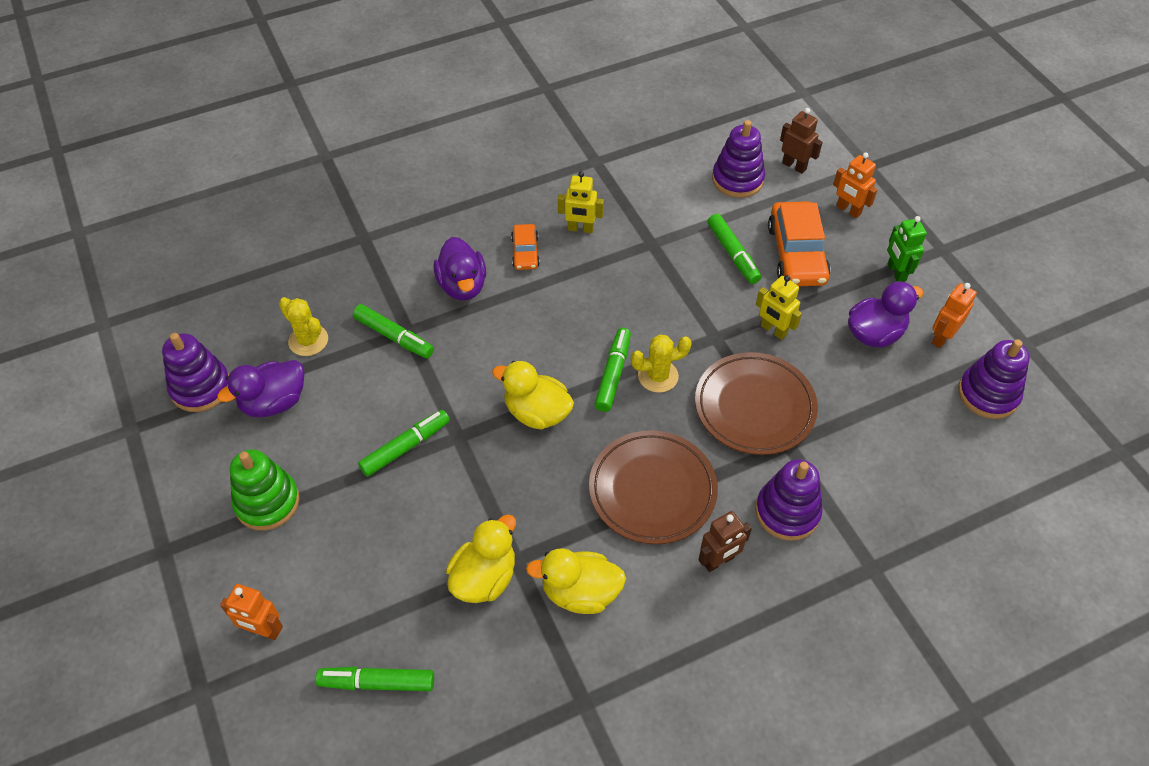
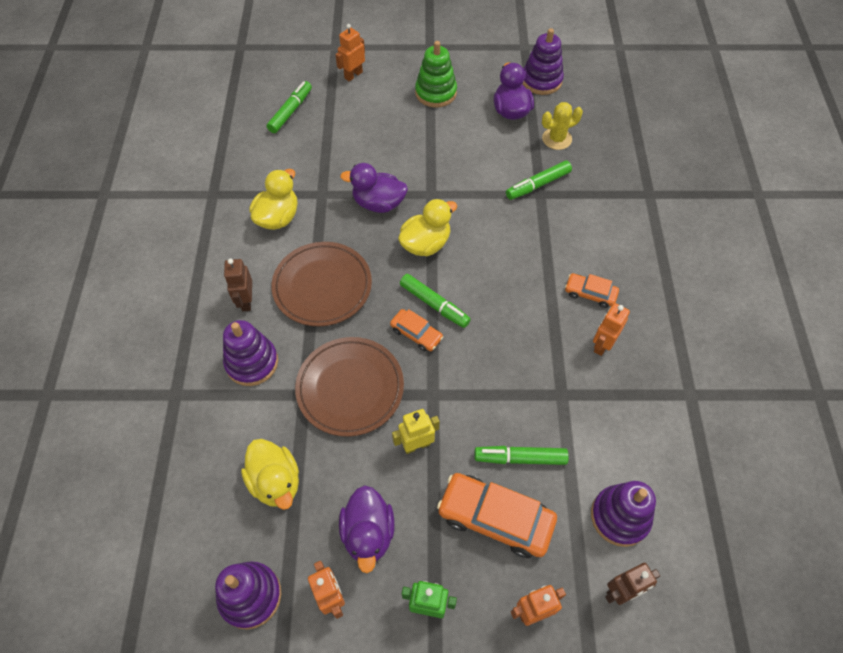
camera: 115 degrees right, 5 degrees up
(405, 447) = (438, 165): green marker -> none
(462, 286) = (570, 240): purple duck -> purple duck (378, 203)
(484, 577) = (320, 175): yellow duck -> yellow duck (276, 482)
(580, 229) = (602, 345): yellow robot -> orange robot
(658, 376) = (416, 334): yellow cactus -> orange car

